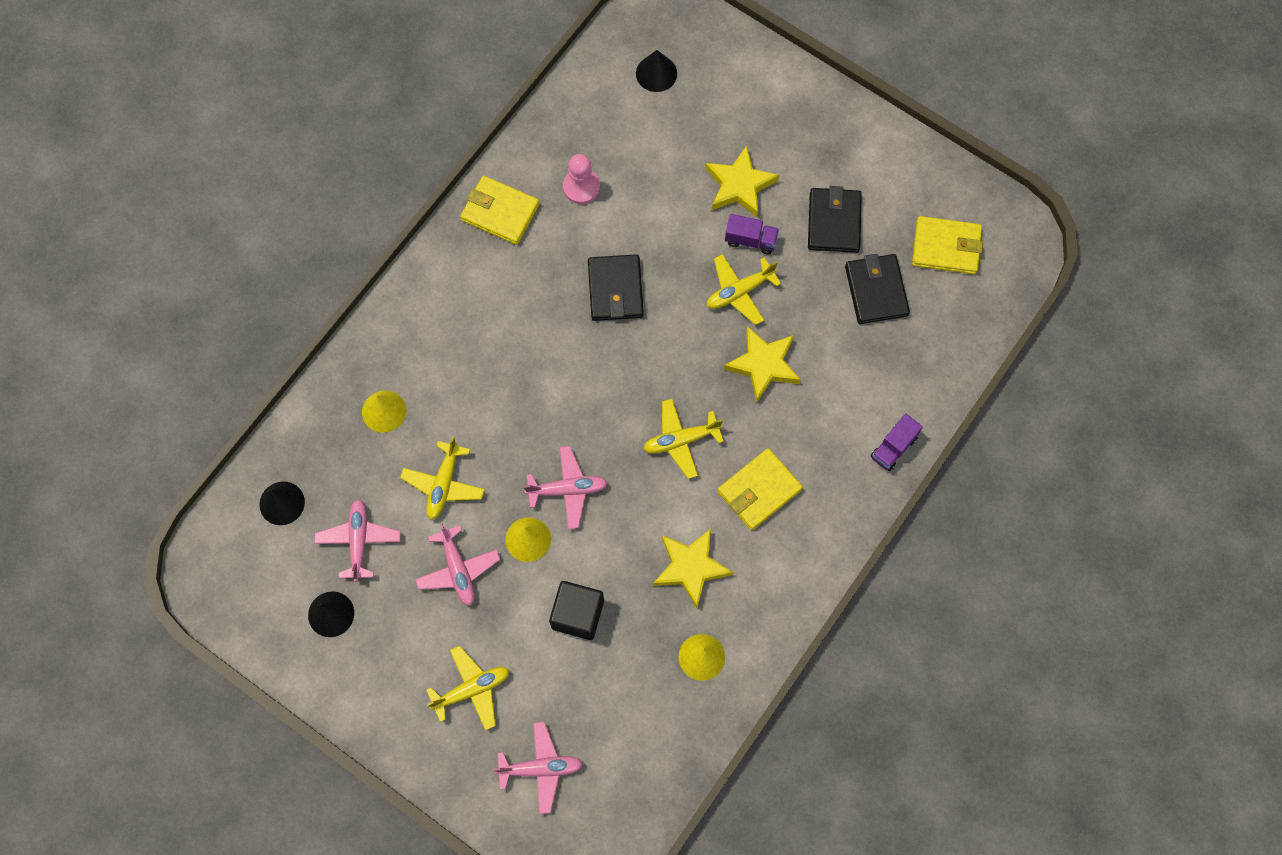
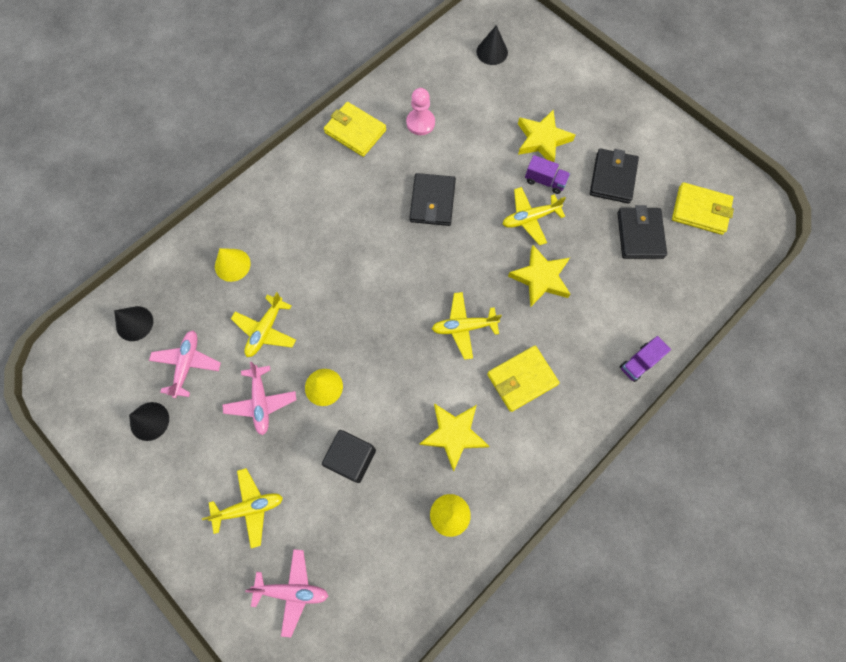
camera: 10 degrees right, 0 degrees up
(567, 489) = (364, 351): pink plane -> none

